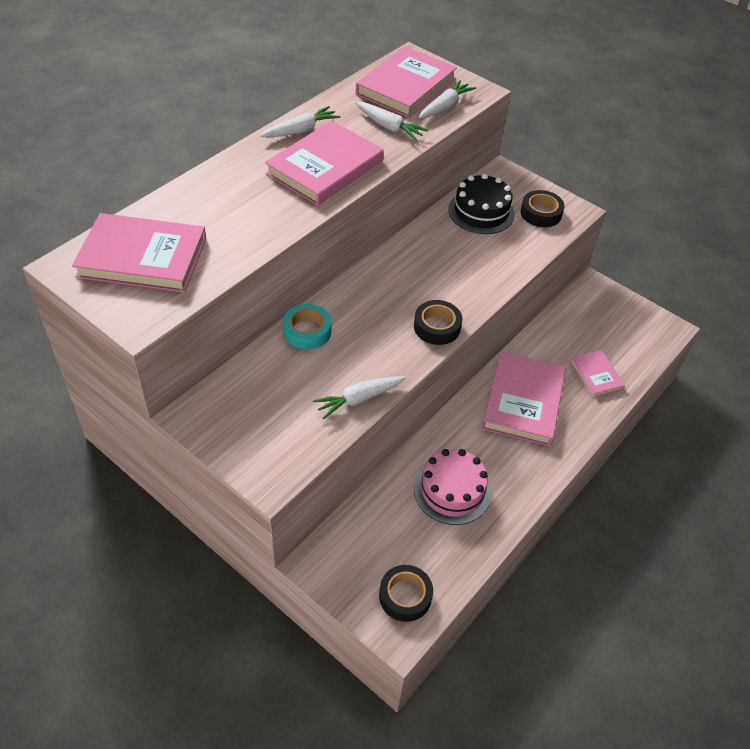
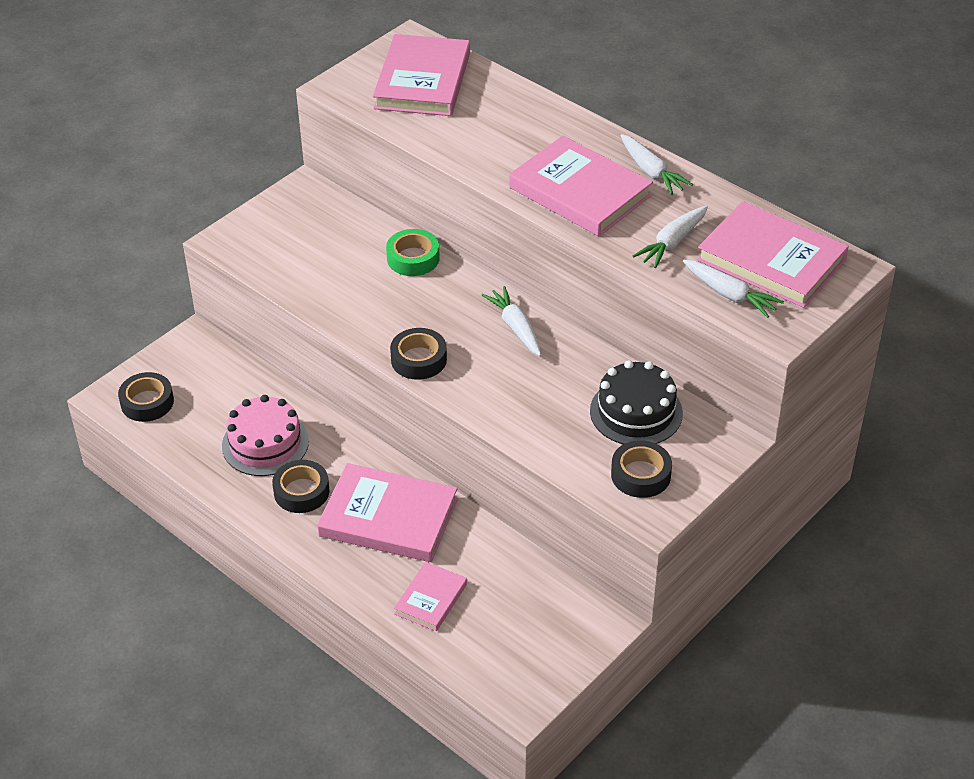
camera: 95 degrees right, 5 degrees down
(307, 331) = (413, 258): turquoise tape -> green tape
(359, 399) = (315, 297): white carrot -> white carrot (516, 327)
(504, 460) = (301, 492): none -> black tape
(596, 375) = (431, 599): pink book -> pink book turned 45 degrees counterclockwise

